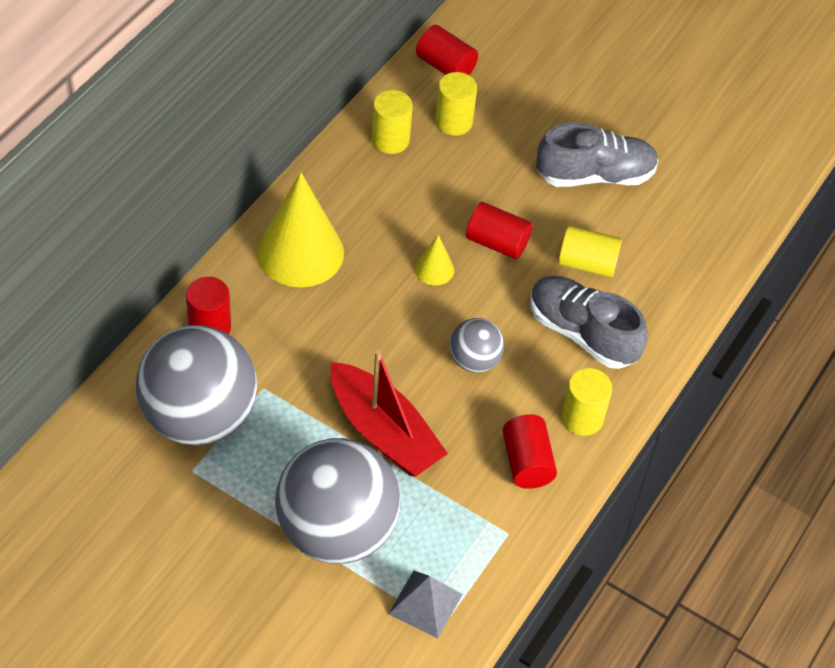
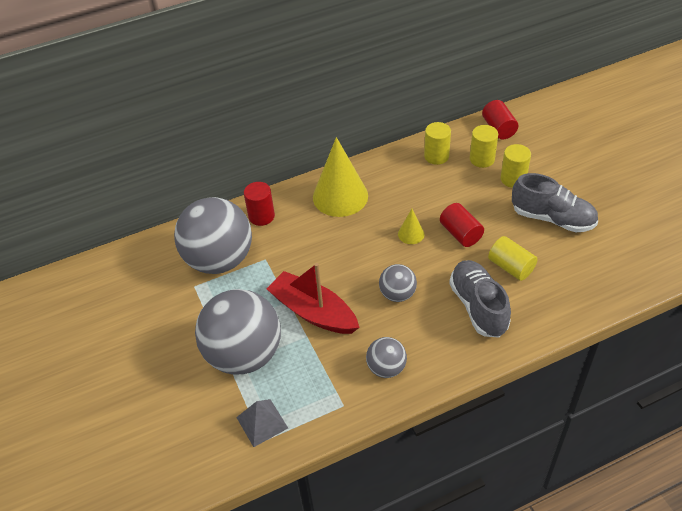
camera: 40 degrees right, 5 degrees down
(384, 432) = (313, 312): red boat -> red boat turned 135 degrees clockwise
(527, 462) = (386, 368): red cylinder -> grey ball
(582, 418) = (441, 357): yellow cylinder -> yellow cylinder (513, 179)

